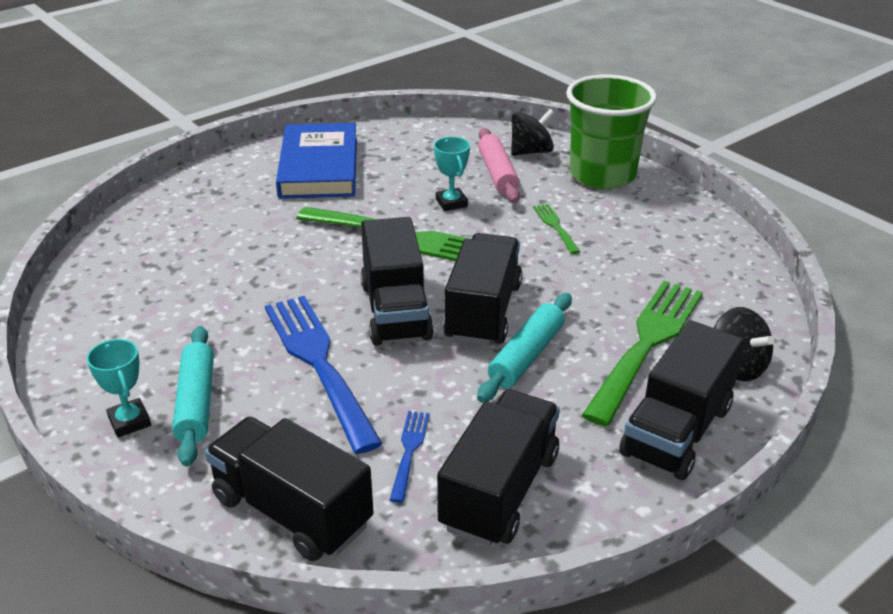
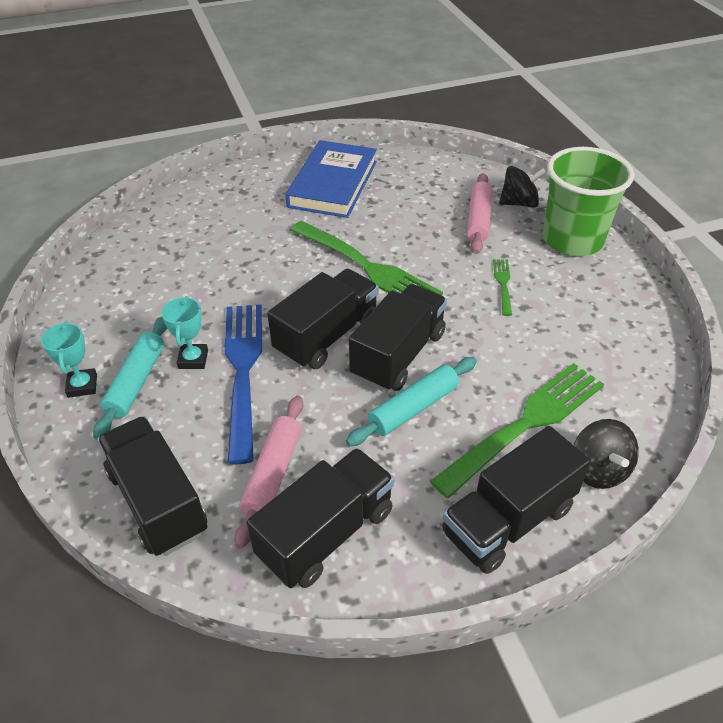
camera: 20 degrees right, 10 degrees up
(395, 311) = (327, 336): black truck -> black truck turned 150 degrees counterclockwise
(409, 452) = (272, 474): blue fork -> pink rolling pin
(451, 203) = (424, 241): turquoise trophy -> turquoise trophy (193, 359)

